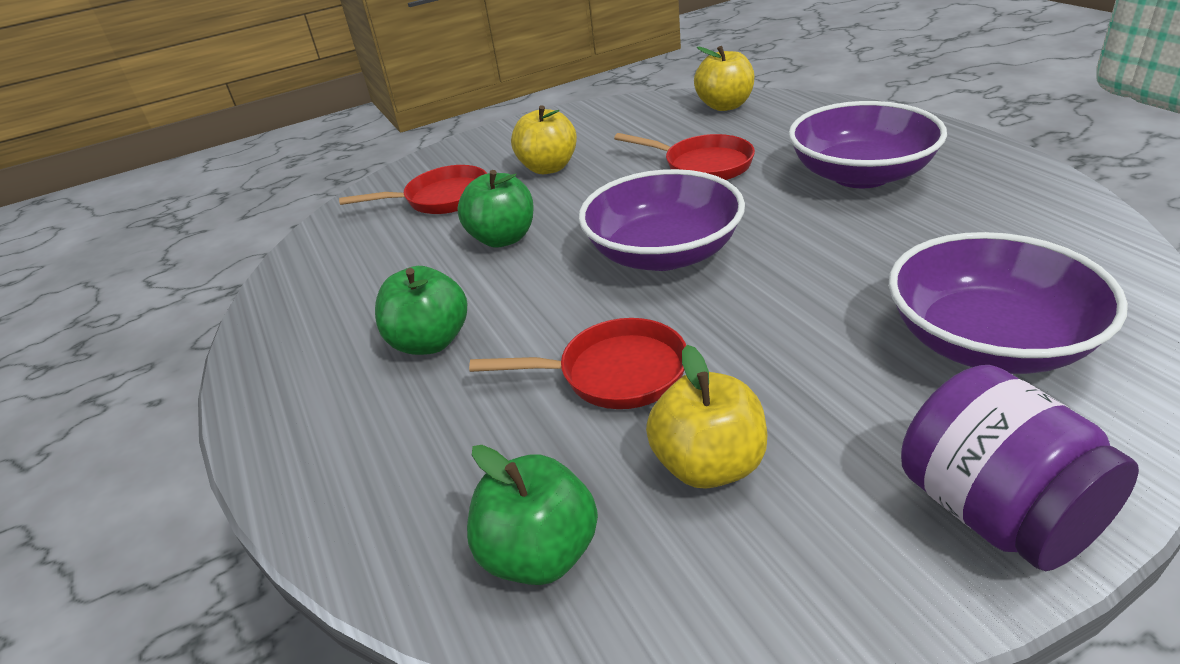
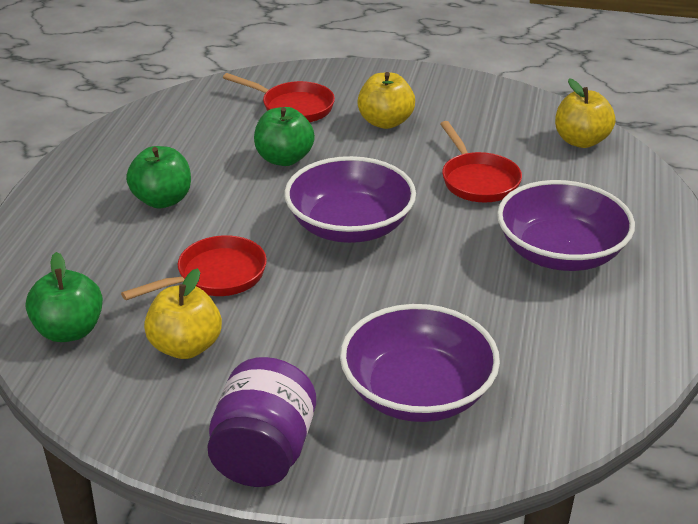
camera: 35 degrees right, 0 degrees up
(614, 373) = (215, 276): red pan -> red pan turned 75 degrees counterclockwise

